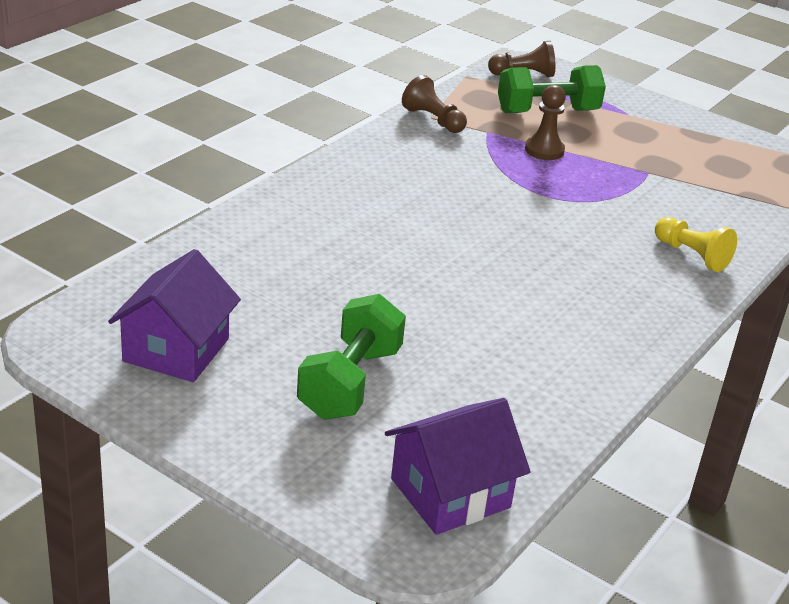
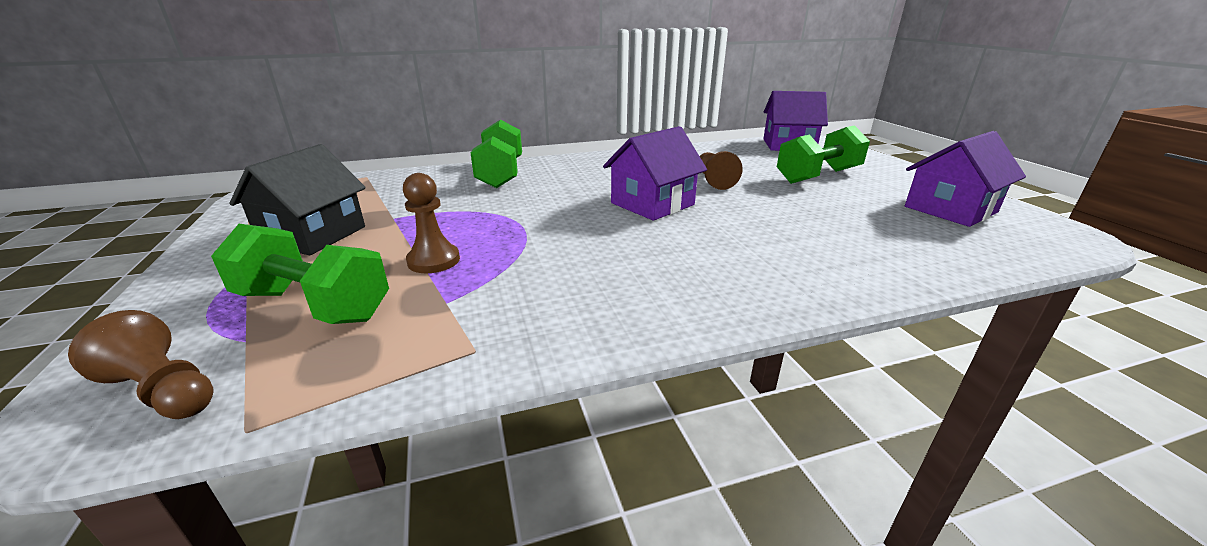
camera: 140 degrees left, 5 degrees down
(433, 120) = (481, 343): brown pawn -> brown pawn (713, 180)
(480, 256) = (652, 204): none -> purple house
(659, 143) = (313, 235): none -> black house
(692, 255) = (500, 174): yellow pawn -> green dumbbell

